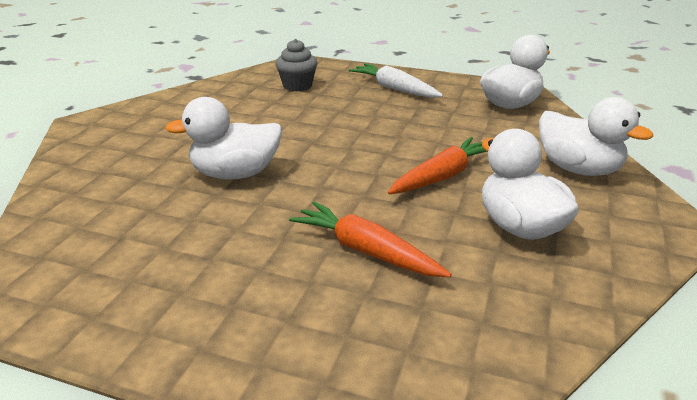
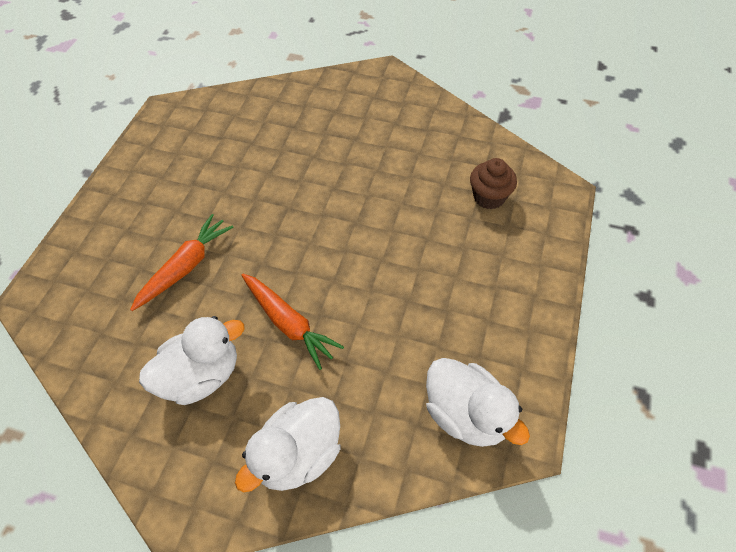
camera: 90 degrees right, 25 degrees up
(235, 174) = (298, 178): white duck -> none
(297, 85) = (489, 197): grey cupcake -> brown cupcake
(394, 89) = (496, 288): white carrot -> none

